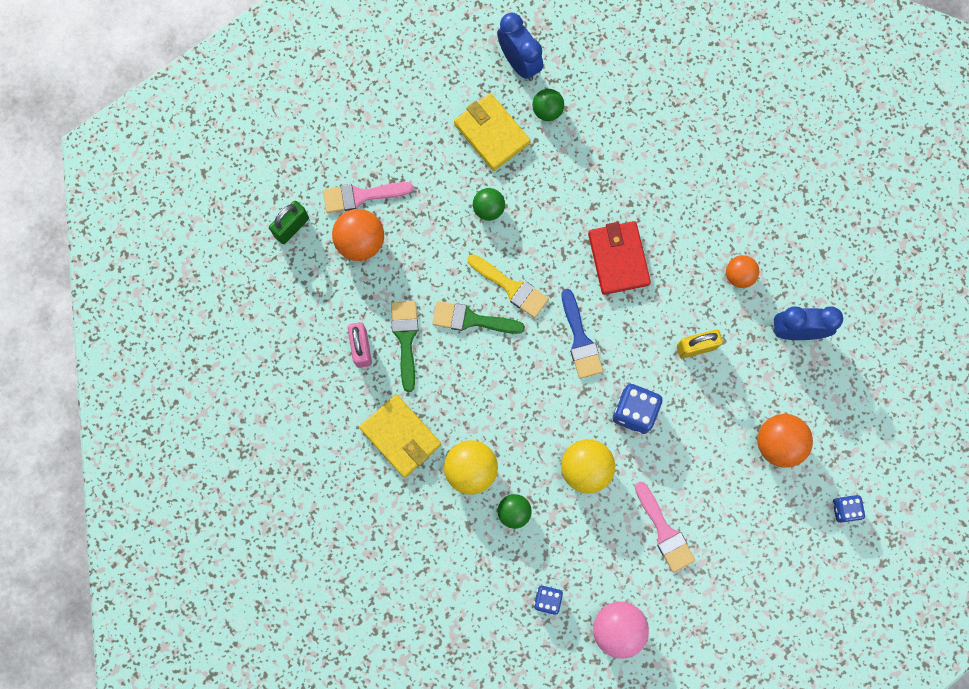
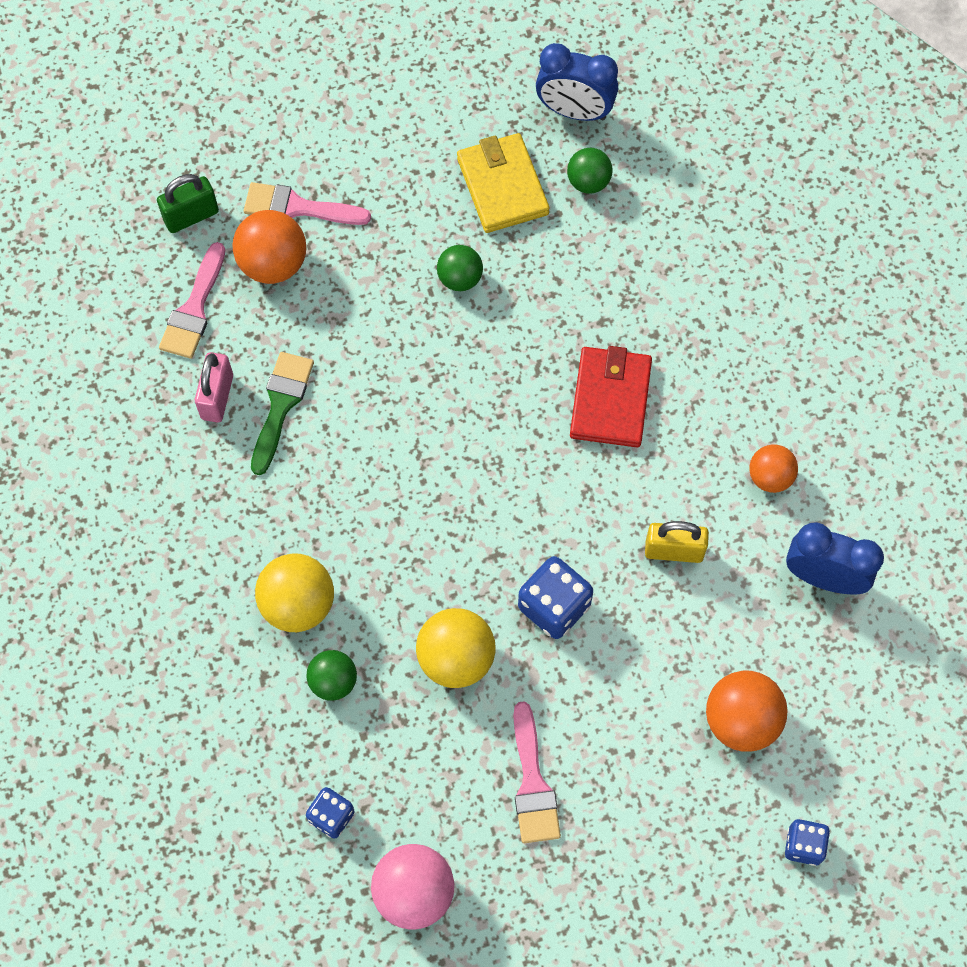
camera: 20 degrees right, 10 degrees down
(321, 292) = (194, 309): none -> pink brush
(400, 436) = (221, 528): yellow wallet -> none
(471, 319) = (379, 410): green brush -> none
(511, 287) = (450, 387): yellow brush -> none
(519, 63) = (574, 111): blue clock -> blue clock turned 120 degrees clockwise
(580, 340) = (516, 486): blue brush -> none

